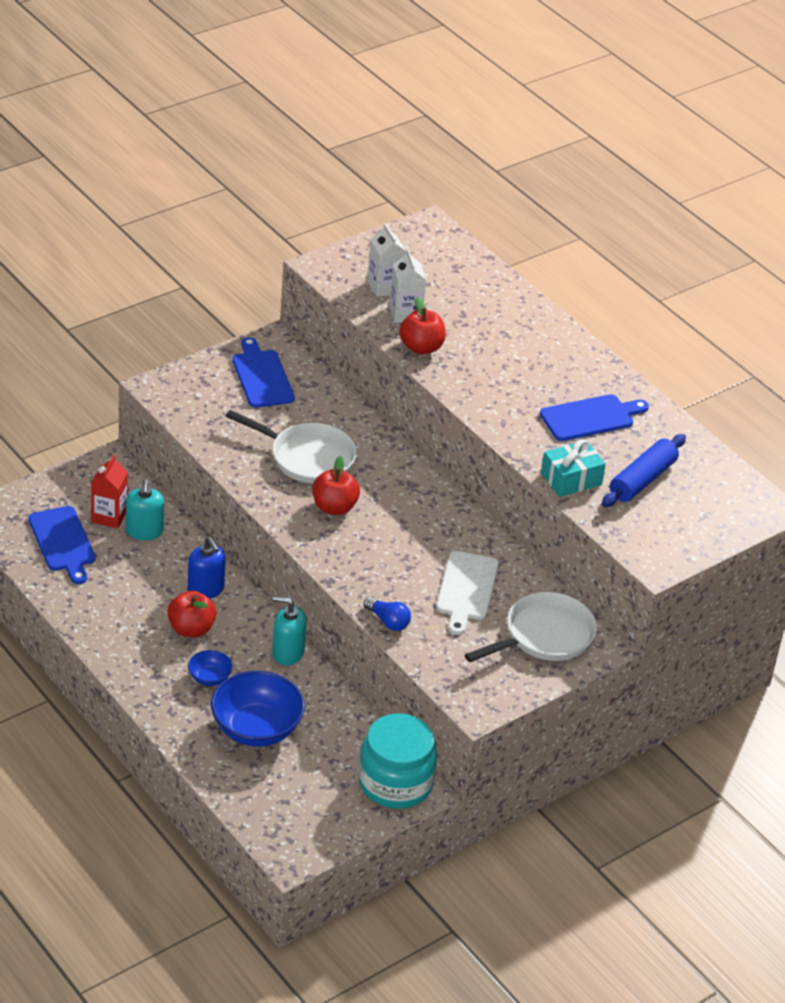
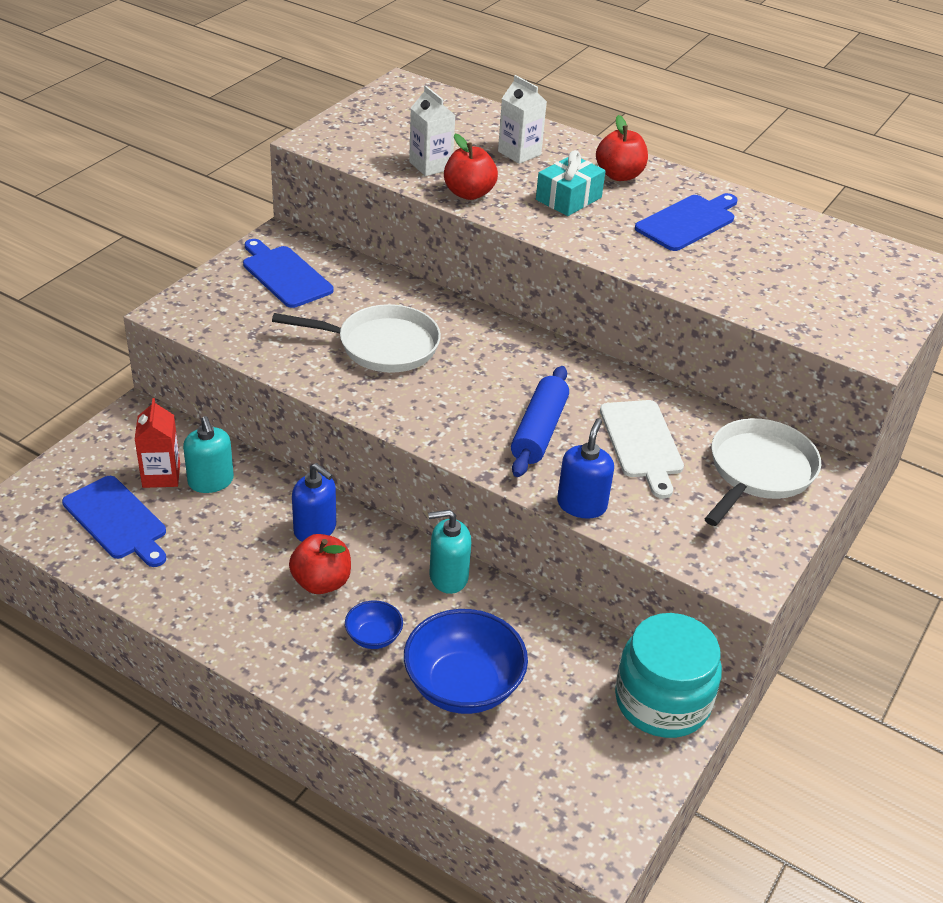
camera: 20 degrees left, 0 degrees up
(334, 507) = (442, 391): red apple -> red apple (619, 175)
(384, 286) = (392, 145): white carton -> white carton (519, 153)
(388, 621) = (581, 505): blue light bulb -> blue soap dispenser
(571, 479) = (716, 286): turquoise gift -> turquoise gift (568, 198)
(642, 480) = (786, 269): blue rolling pin -> blue rolling pin (539, 431)

